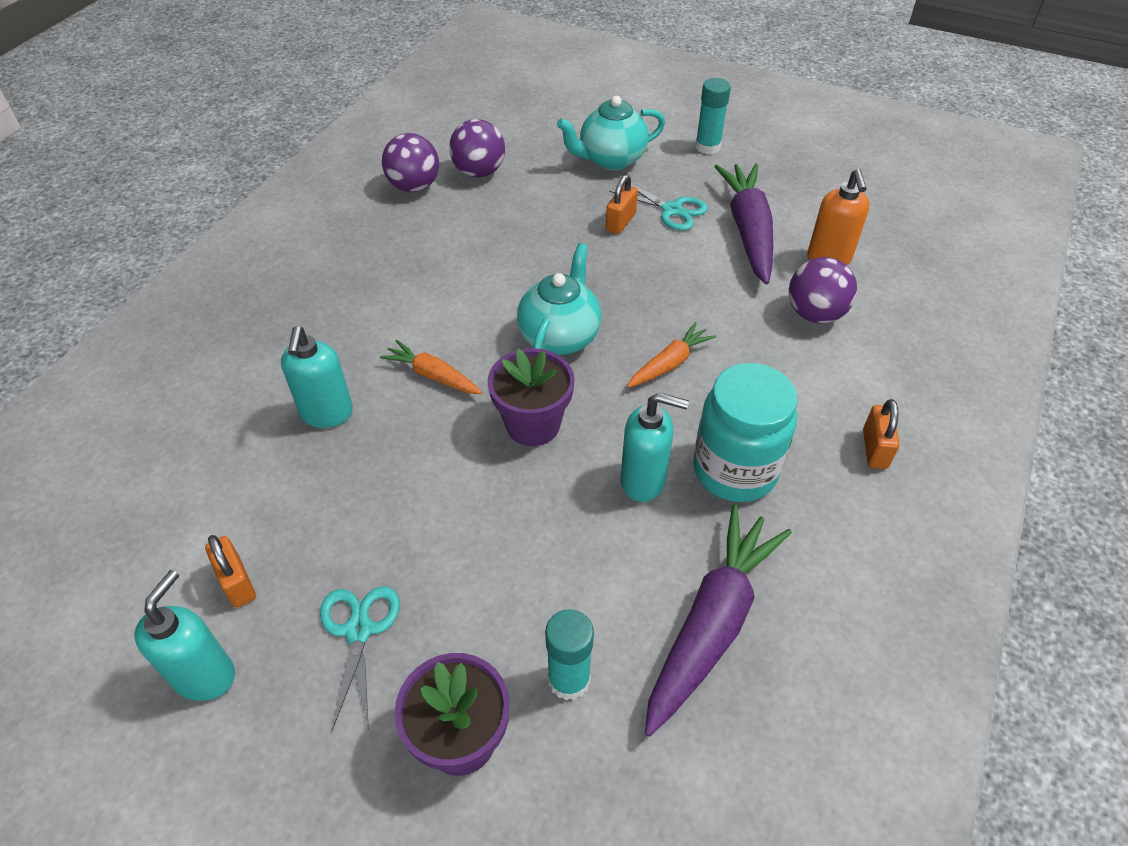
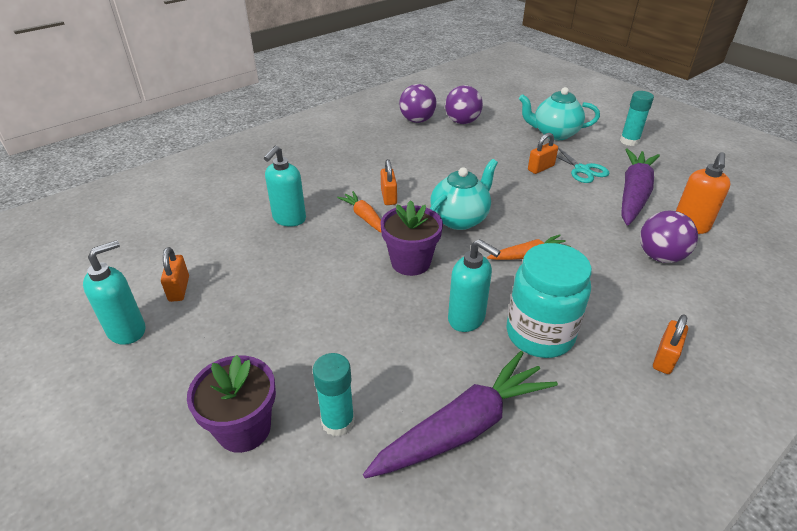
camera: 25 degrees right, 10 degrees down
(359, 630) = (227, 339): turquoise scissors -> none
(446, 331) = (388, 197): none -> orange padlock

